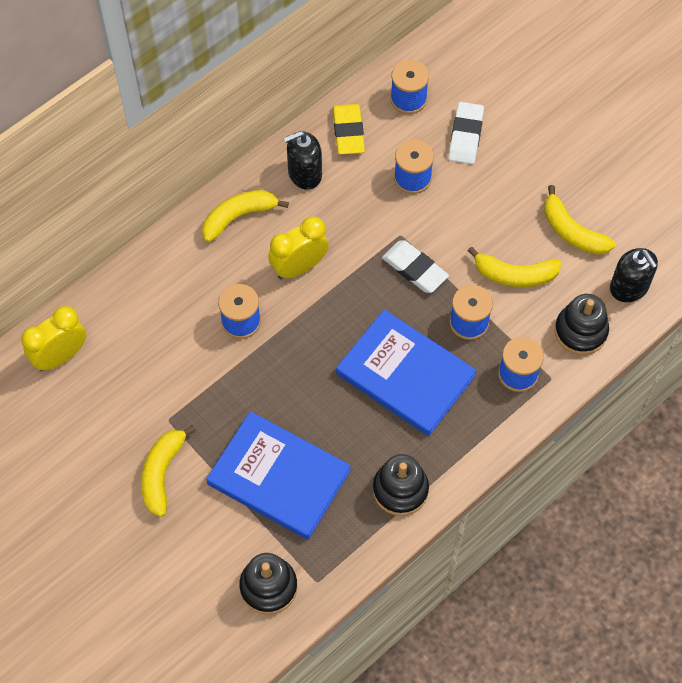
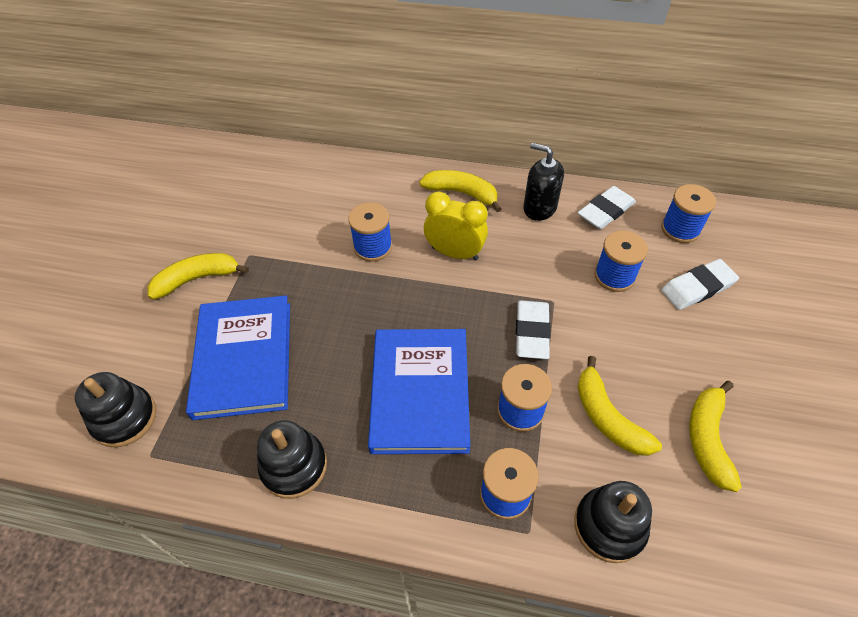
camera: 55 degrees right, 10 degrees down
(60, 356) = (259, 169): yellow clock -> none
(348, 132) = (606, 211): yellow eraser -> white eraser
(629, 287) = (709, 543): black soap dispenser -> none

